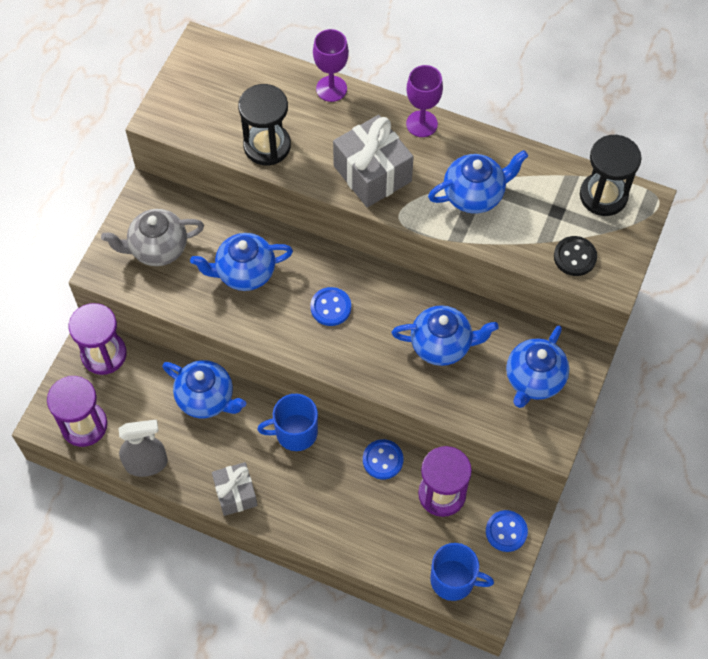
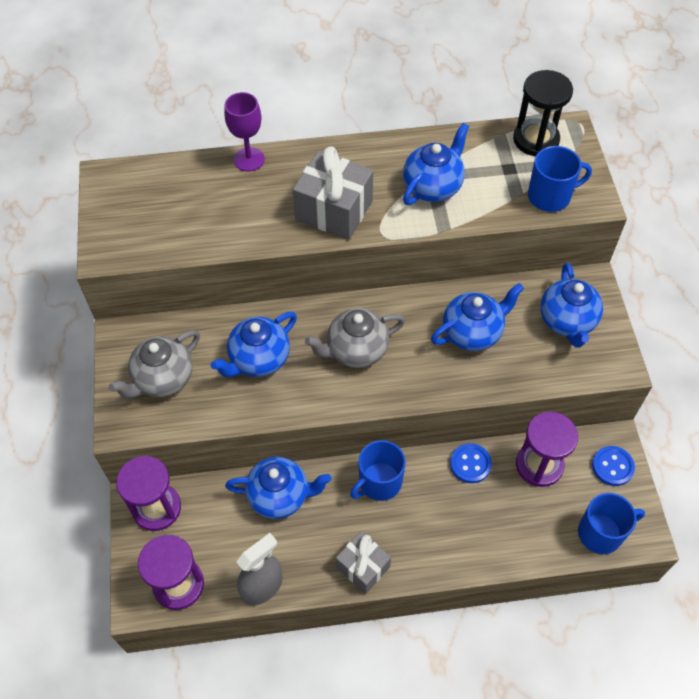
camera: 30 degrees left, 5 degrees down
(267, 146) = (223, 231): black hourglass -> none
(330, 307) = (356, 350): blue button -> grey teapot
(421, 124) = (347, 152): purple goblet -> none
(575, 257) = (550, 196): black button -> blue mug

